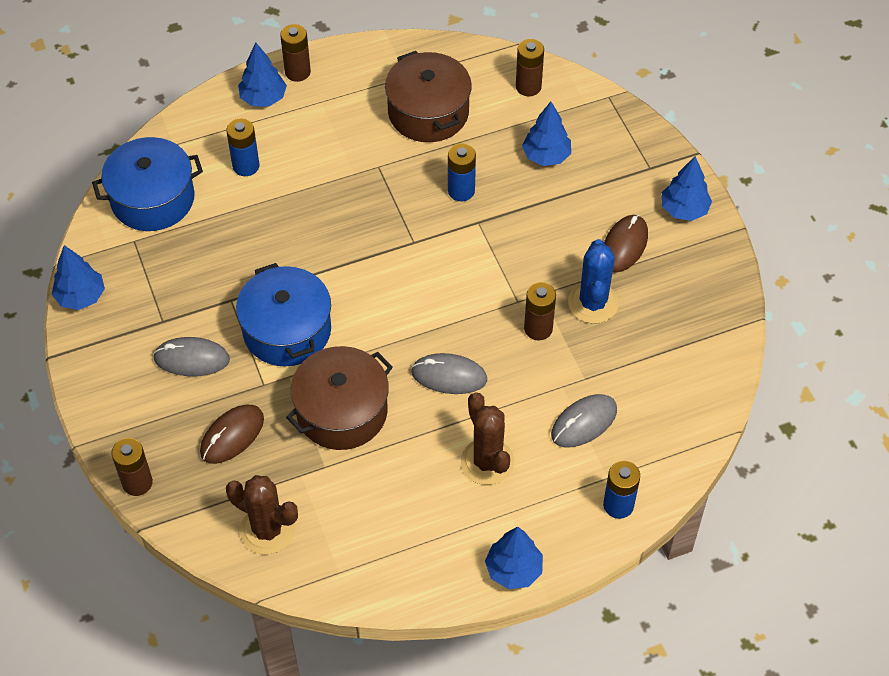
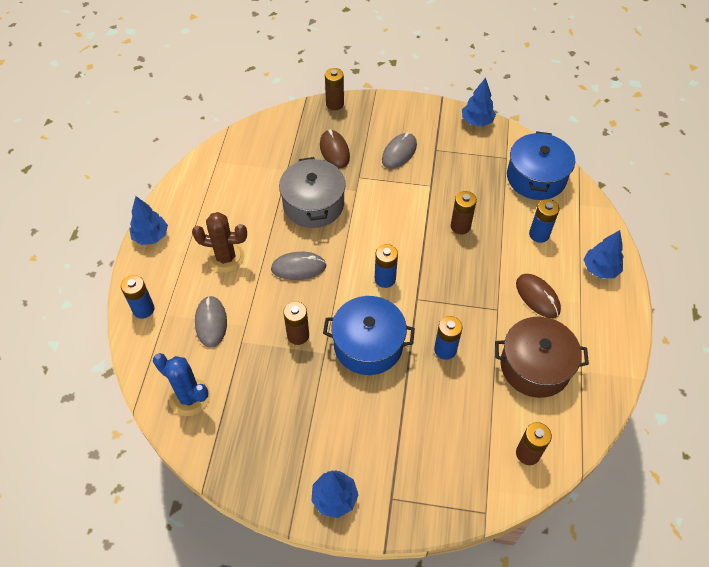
camera: 120 degrees right, 0 degrees up
(267, 530) = (265, 143): brown cactus -> none
(287, 330) = (389, 202): blue pot -> blue pot (368, 345)
(297, 72) = (618, 300): brown battery -> brown battery (460, 226)
(342, 411) = (313, 204): brown pot -> grey pot
(407, 283) = (385, 279): none -> blue battery
(449, 376) = (298, 267): grey mouse -> grey mouse turned 45 degrees clockwise
(546, 156) = (446, 426): blue tree -> none
(593, 303) = (295, 380): blue cactus -> blue cactus (189, 397)
(624, 245) = (329, 432): brown mouse -> brown mouse (537, 297)

